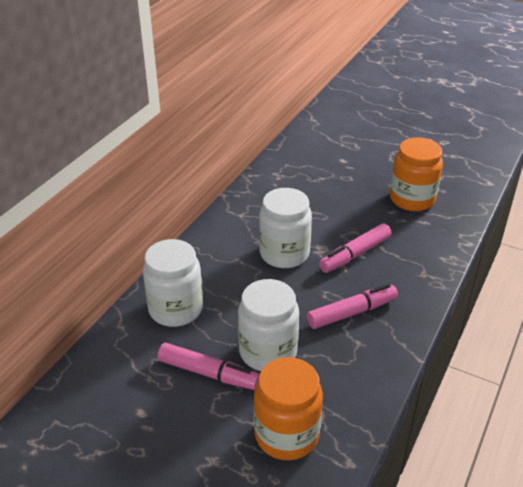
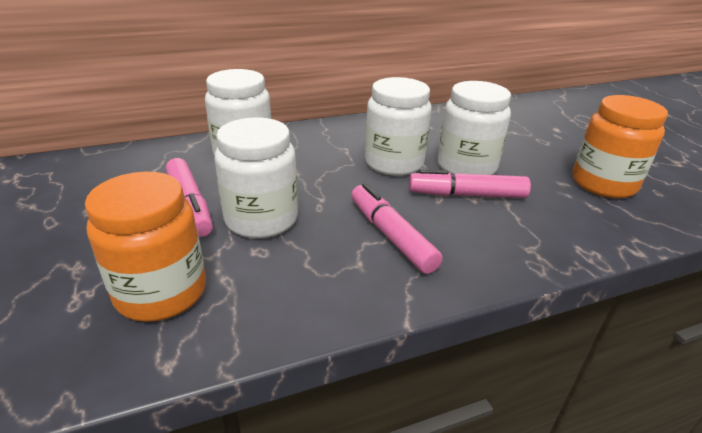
camera: 40 degrees right, 5 degrees down
(329, 230) = (466, 166): none -> white jar
(351, 312) = (391, 236): pink marker -> pink marker turned 135 degrees counterclockwise

